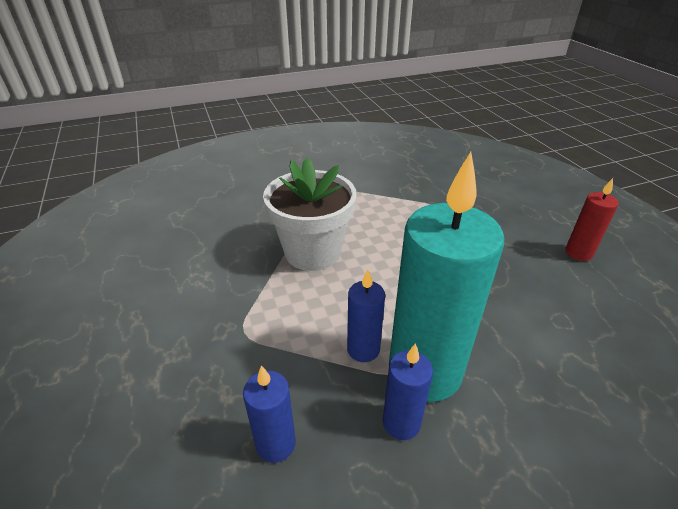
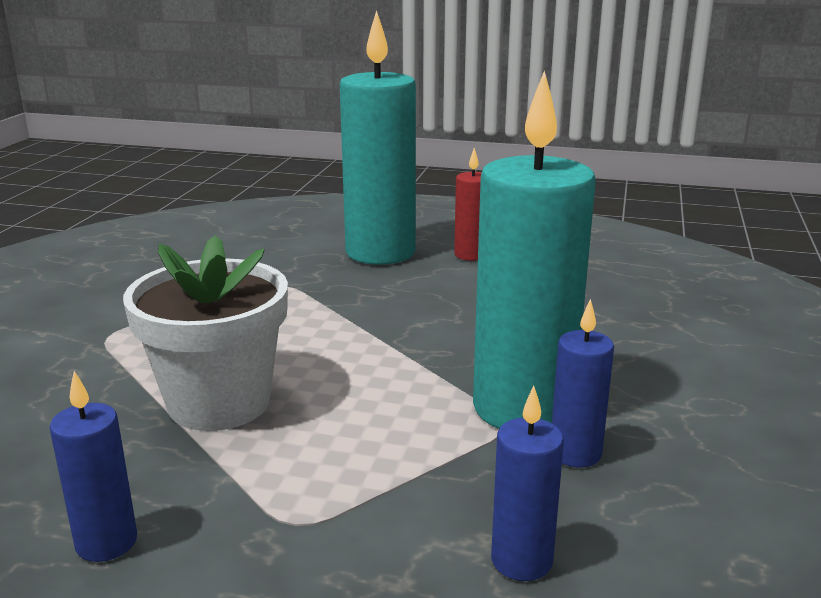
camera: 55 degrees left, 15 degrees down
(363, 349) = (446, 435): blue candle -> blue candle (106, 542)
(522, 217) = (380, 252): none -> turquoise candle

